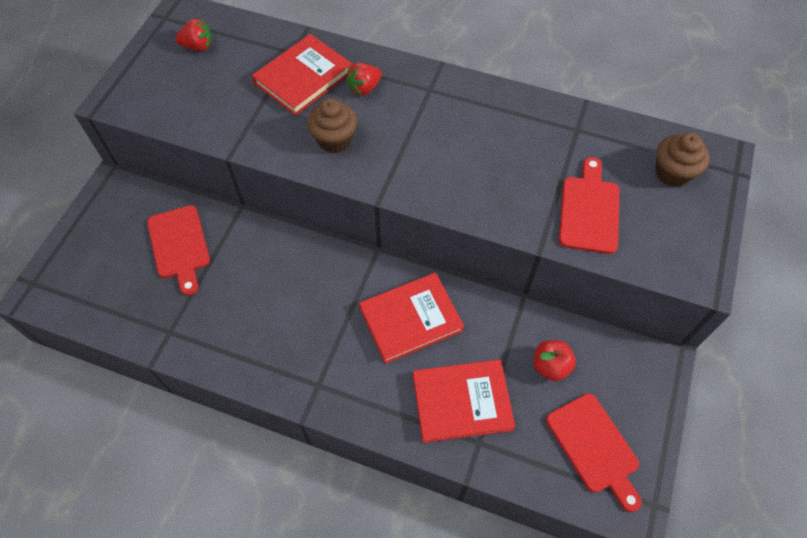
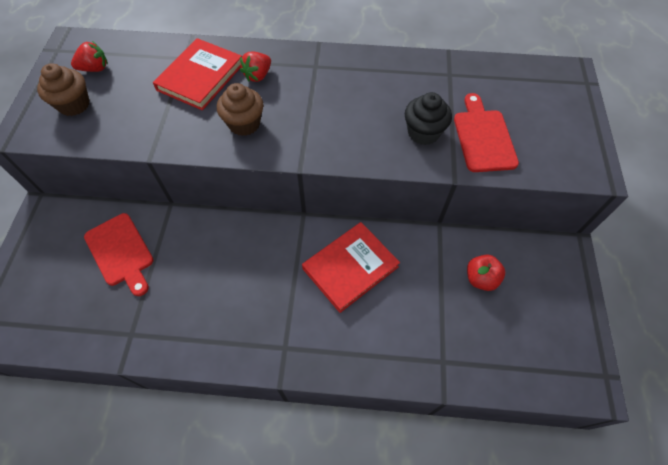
camera: 15 degrees left, 0 degrees up
(462, 402) = (417, 329): red book -> none
(524, 191) = (423, 133): none -> black cupcake
(594, 447) = (540, 339): red cutting board -> none
(672, 173) = (538, 93): brown cupcake -> brown cupcake (74, 104)

